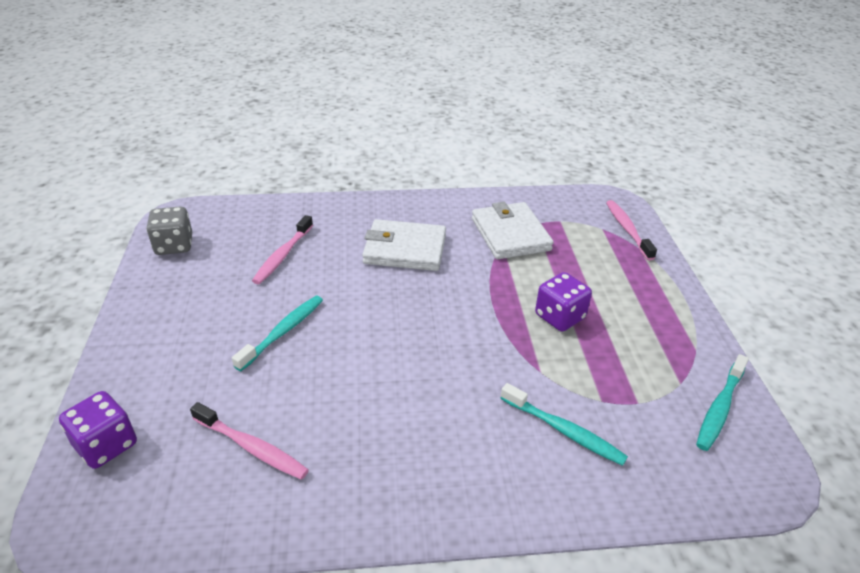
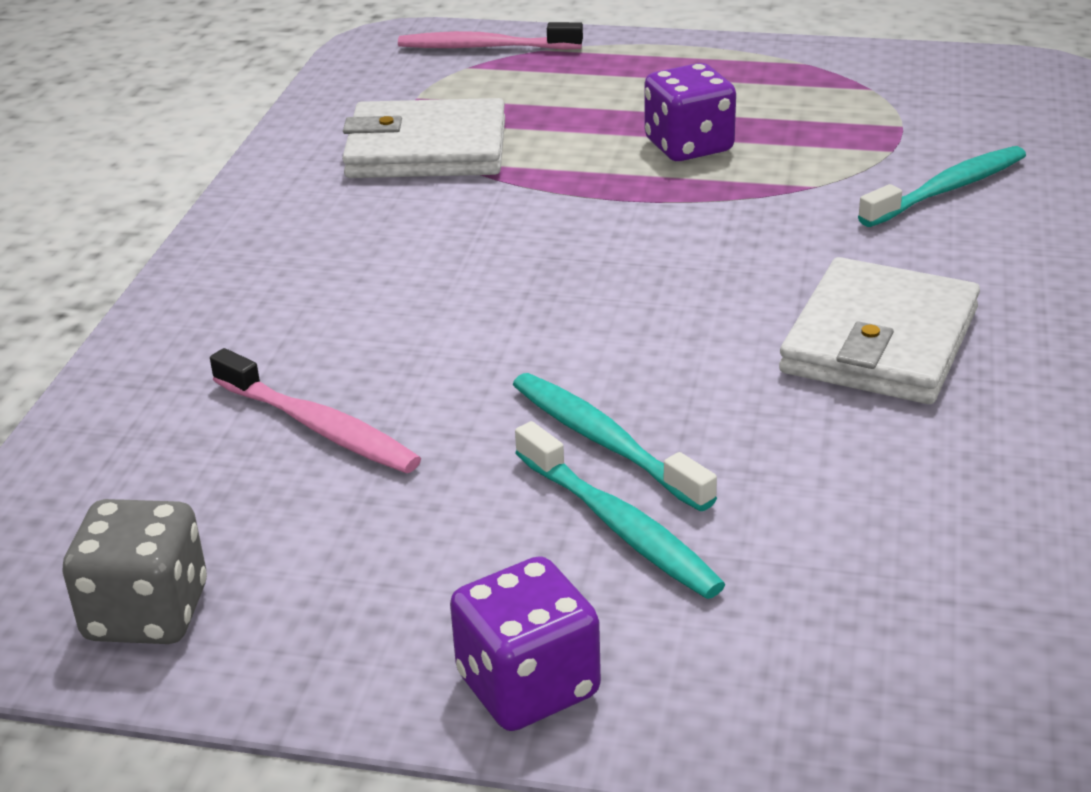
camera: 70 degrees left, 5 degrees down
(106, 445) = (892, 709): purple dice -> purple dice (528, 686)
(251, 447) = (933, 498): pink toothbrush -> none
(405, 249) = (401, 265): white wallet -> white wallet (880, 341)
(719, 408) = (926, 74): turquoise toothbrush -> turquoise toothbrush (618, 526)

